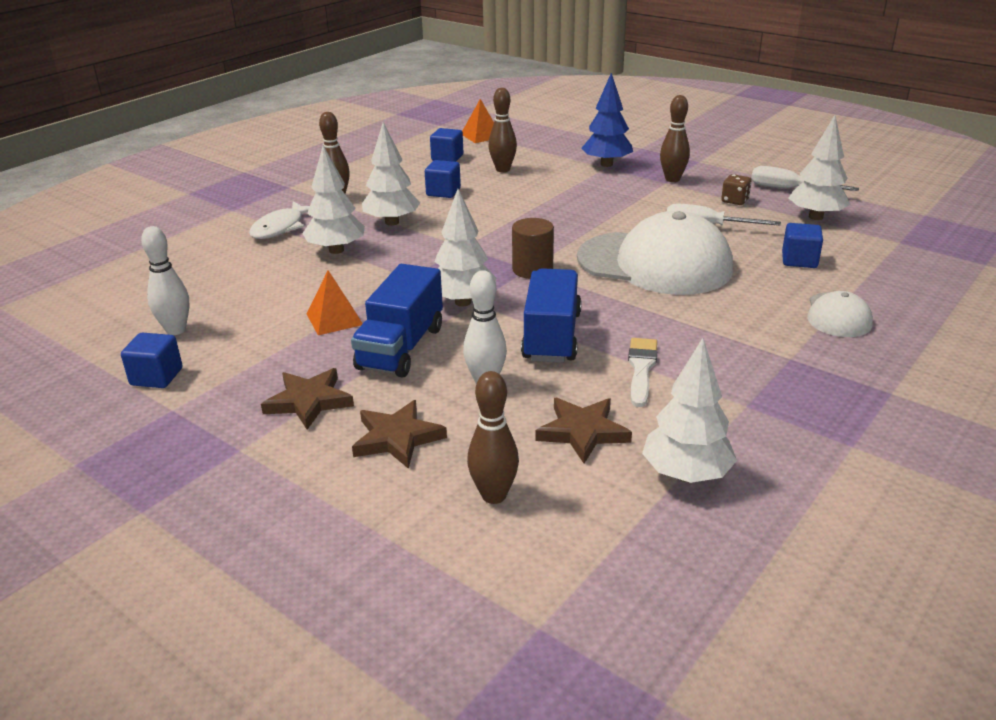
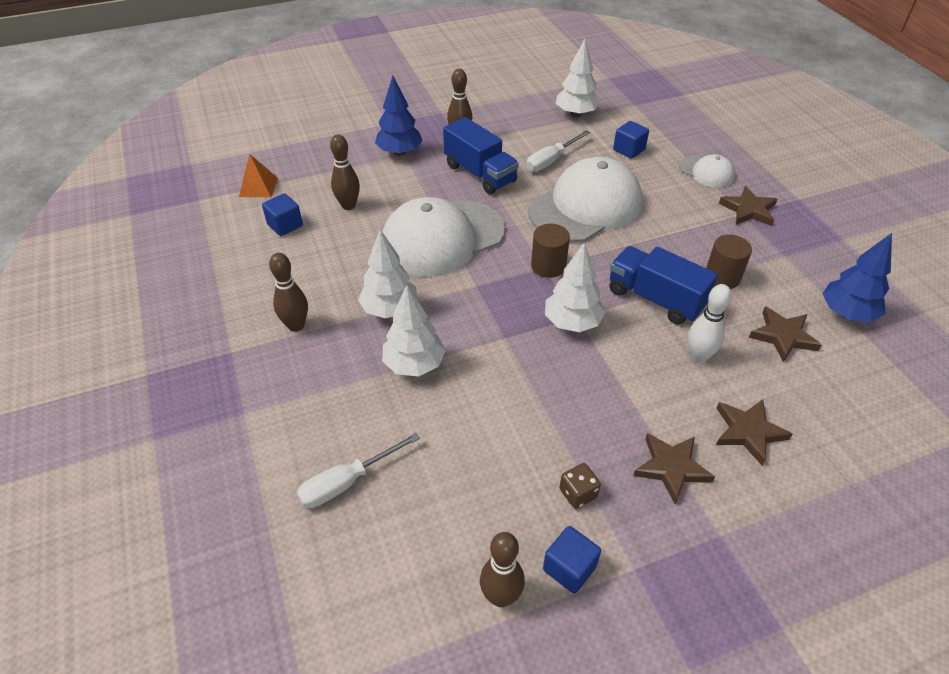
camera: 60 degrees left, 15 degrees up
(176, 330) = (487, 531): white bowling pin -> none
(281, 228) = (327, 388): white fish -> none
(334, 319) = (546, 408): orange pyramid -> none
(401, 348) = (621, 384): blue truck -> blue truck (480, 174)
(443, 192) = (358, 256): blue cube -> none
(494, 495) = (836, 407): brown bowling pin -> brown bowling pin (501, 597)
(510, 215) = (442, 238): none -> white cap
(641, 369) = (722, 277): white brush -> brown cylinder
(686, 475) = (846, 313): white tree -> blue tree
(734, 201) = (522, 130): brown dice -> brown dice (578, 493)
(789, 189) = (526, 102): white screwdriver -> white screwdriver (347, 482)
(804, 360) = (748, 210): none -> brown star

